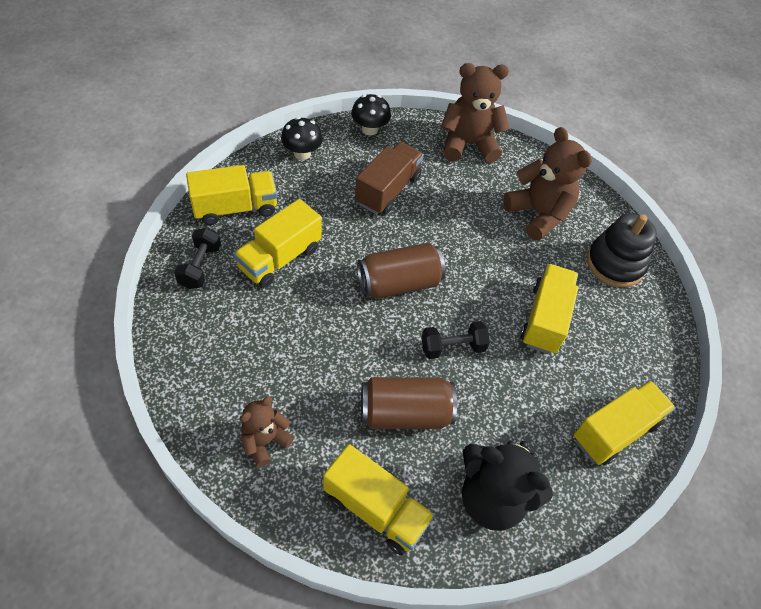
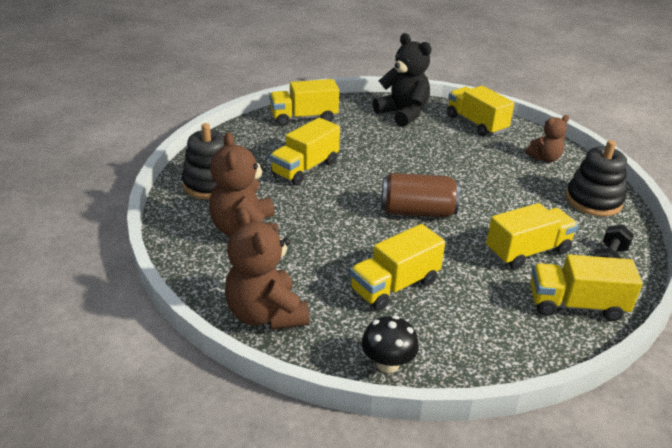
camera: 155 degrees left, 20 degrees down
(205, 362) = (593, 201): none -> black stacking toy
(302, 153) = (489, 350): black mushroom -> none
(388, 190) = (394, 286): brown truck -> yellow truck
(405, 413) = (443, 150): brown can -> none
(452, 347) = (391, 170): black dumbbell -> none
(468, 144) = (266, 314): brown teddy bear -> brown teddy bear turned 45 degrees clockwise

